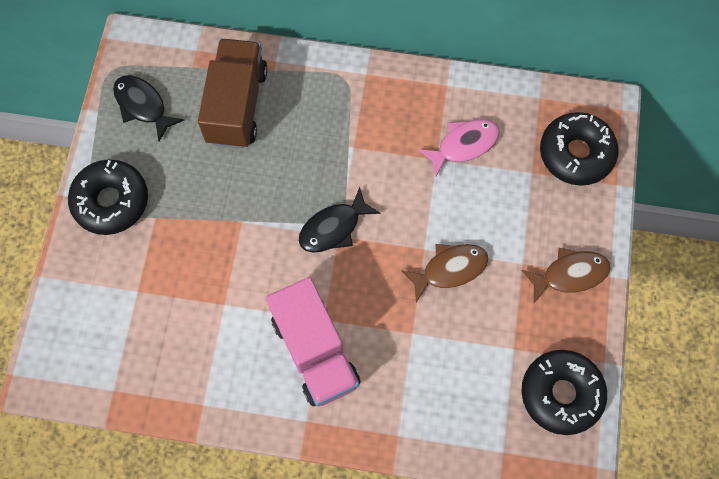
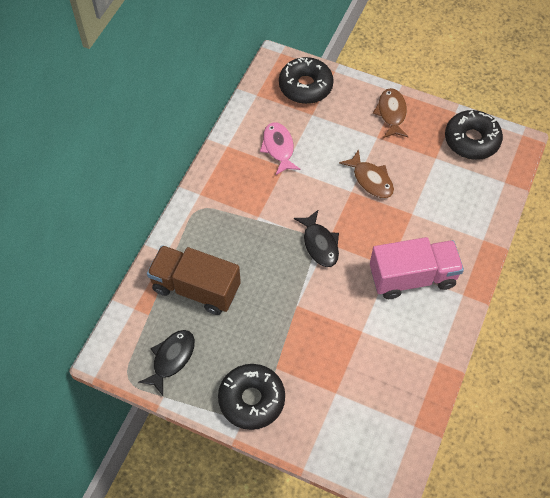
camera: 75 degrees left, 10 degrees down
(143, 106) = (171, 359): black fish -> black fish turned 150 degrees clockwise
(450, 269) = (370, 180): brown fish -> brown fish turned 150 degrees clockwise

